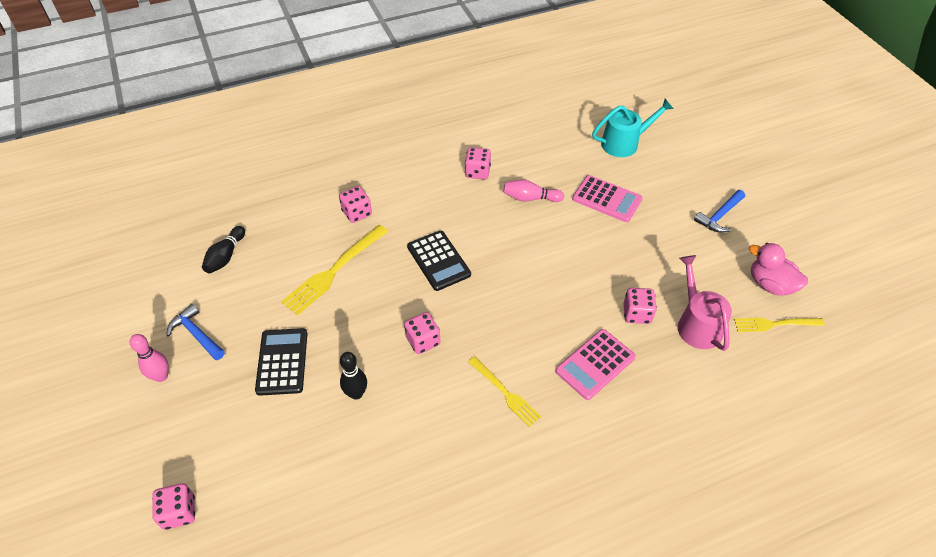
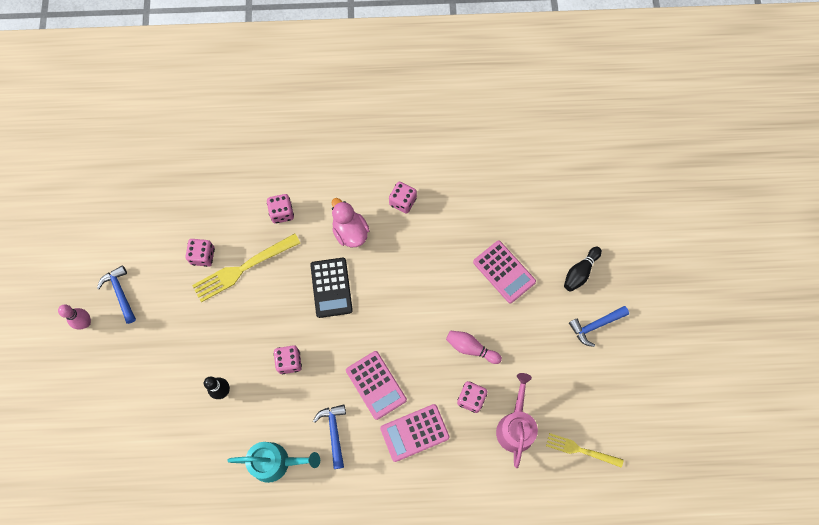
camera: 20 degrees right, 20 degrees up
(179, 512) = (72, 441): pink dice -> pink dice (203, 256)
(225, 256) = (162, 223): black bowling pin -> black bowling pin (580, 272)
(282, 362) = (176, 342): black calculator -> none
(505, 393) = (334, 432): yellow fork -> blue hammer
(530, 198) = (436, 247): pink bowling pin -> pink bowling pin (471, 348)
(530, 333) = (376, 385): none -> pink calculator
(624, 143) = (552, 212): turquoise watering can -> turquoise watering can (275, 462)
(770, 284) = (599, 411): pink duck -> pink duck (350, 232)

